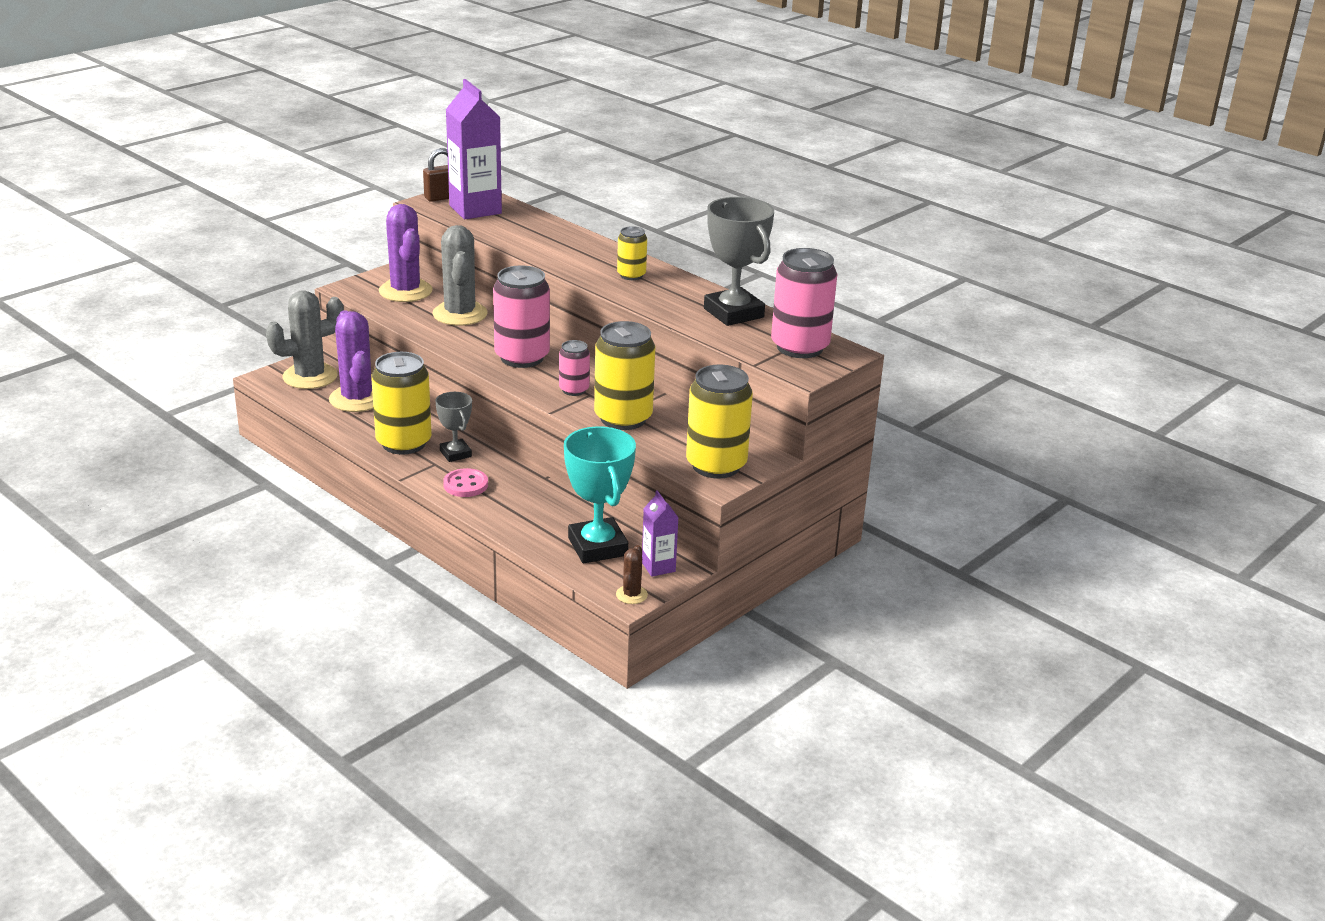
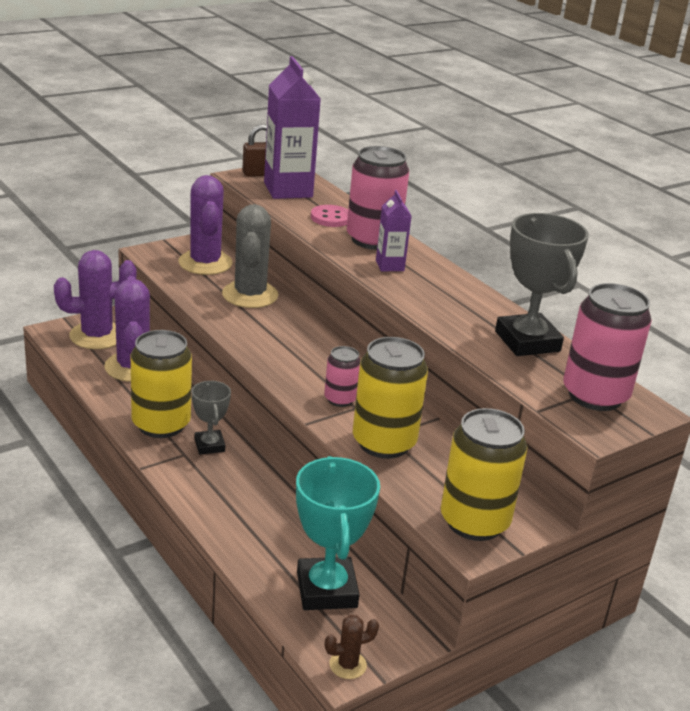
camera: 10 degrees right, 0 degrees up
(310, 376) = (97, 336): grey cactus -> purple cactus
(465, 485) = (207, 485): pink button -> pink button (331, 218)
(522, 357) = (297, 353): pink can -> pink can (373, 240)
(631, 275) = (426, 281): yellow can -> none
(631, 595) = (348, 665): brown cactus -> brown cactus turned 45 degrees clockwise
(658, 567) = (388, 630): purple carton -> purple carton (390, 265)

